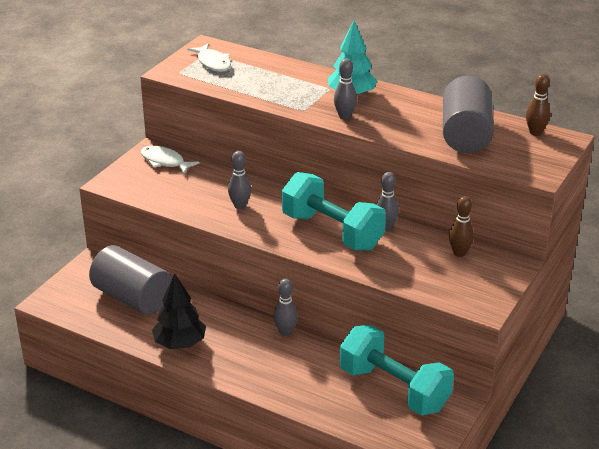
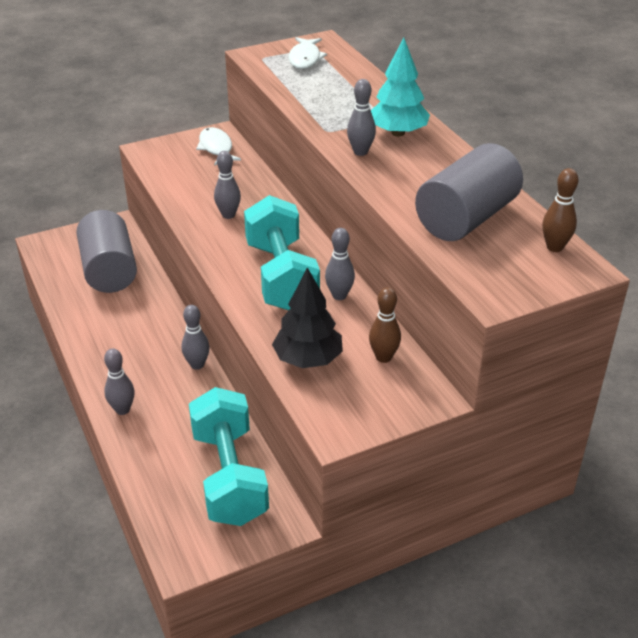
camera: 35 degrees right, 5 degrees up
(180, 343) = (97, 330): black tree -> black tree (308, 359)
(269, 385) = (122, 409): none -> grey bowling pin

